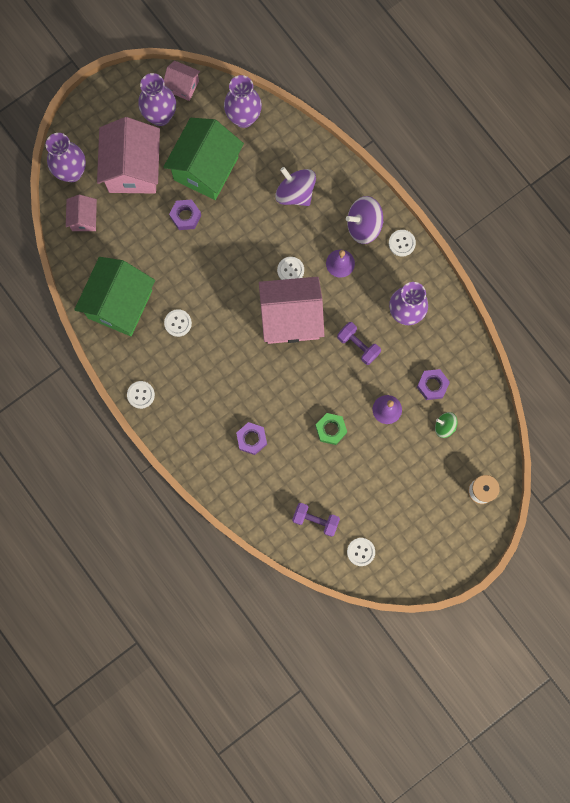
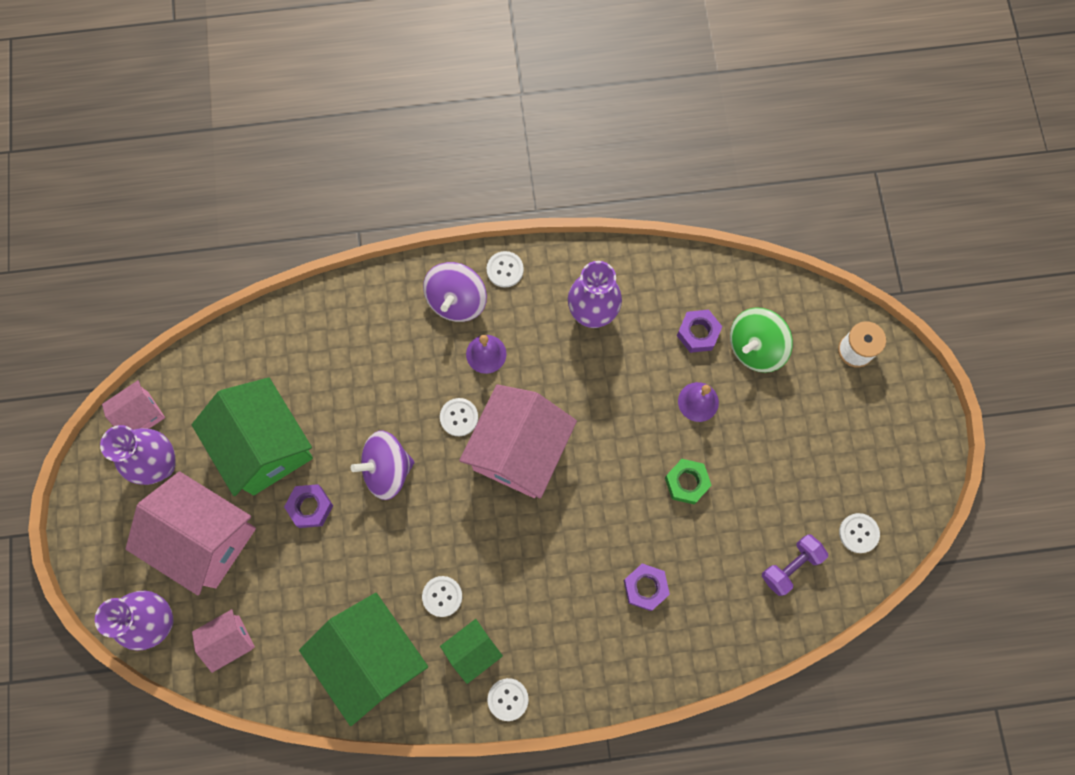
camera: 60 degrees left, 5 degrees down
(84, 219) = (230, 641): pink house -> pink house turned 60 degrees counterclockwise
(156, 359) = (473, 651): none -> green house
(243, 118) = (231, 364): purple vase -> none
(295, 193) = (366, 356): purple spinning top -> purple spinning top (387, 469)
(358, 345) = (600, 391): purple dumbbell -> none
(444, 426) = (755, 347): green spinning top -> green spinning top, size x1.77

